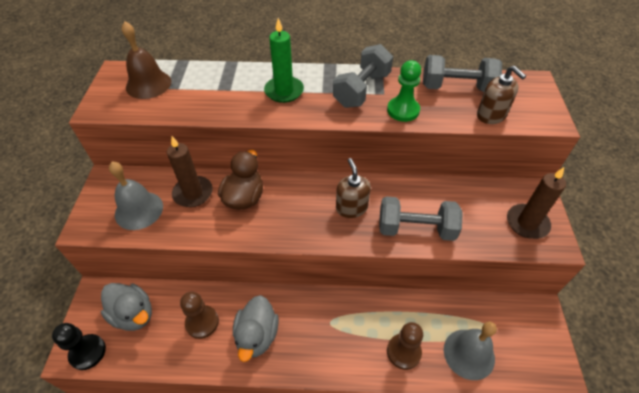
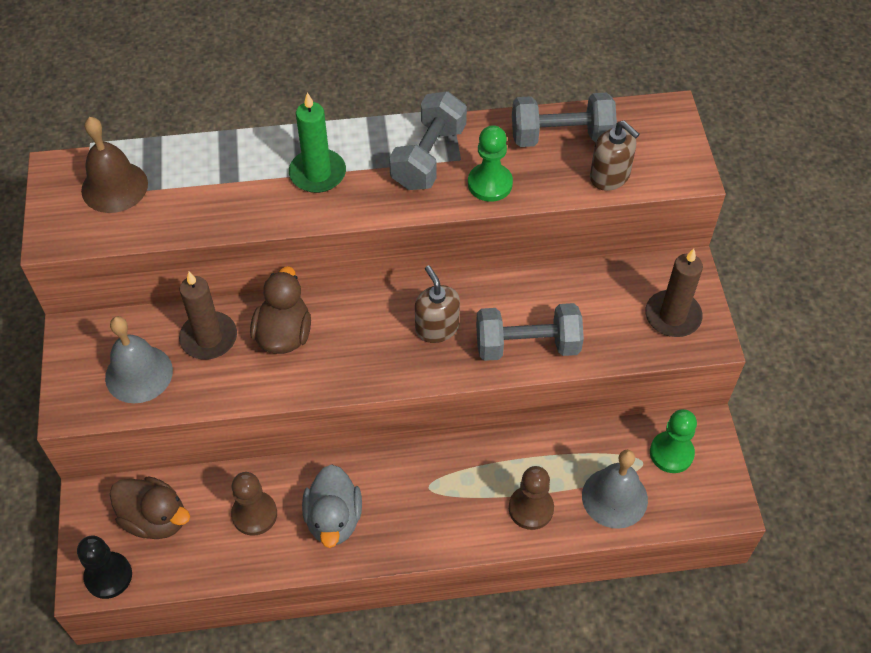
camera: 10 degrees left, 5 degrees up
(133, 314) = (155, 519): grey duck -> brown duck
(514, 325) = (671, 453): none -> green pawn

